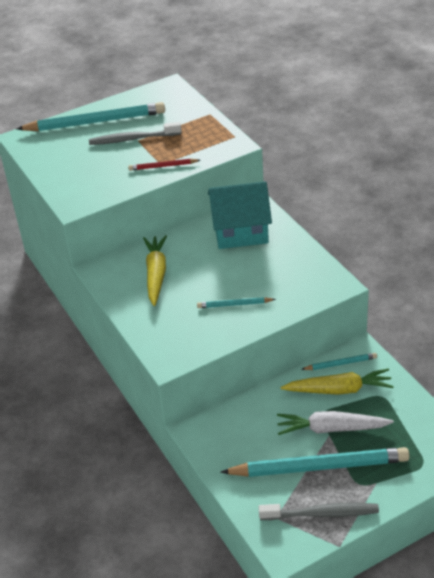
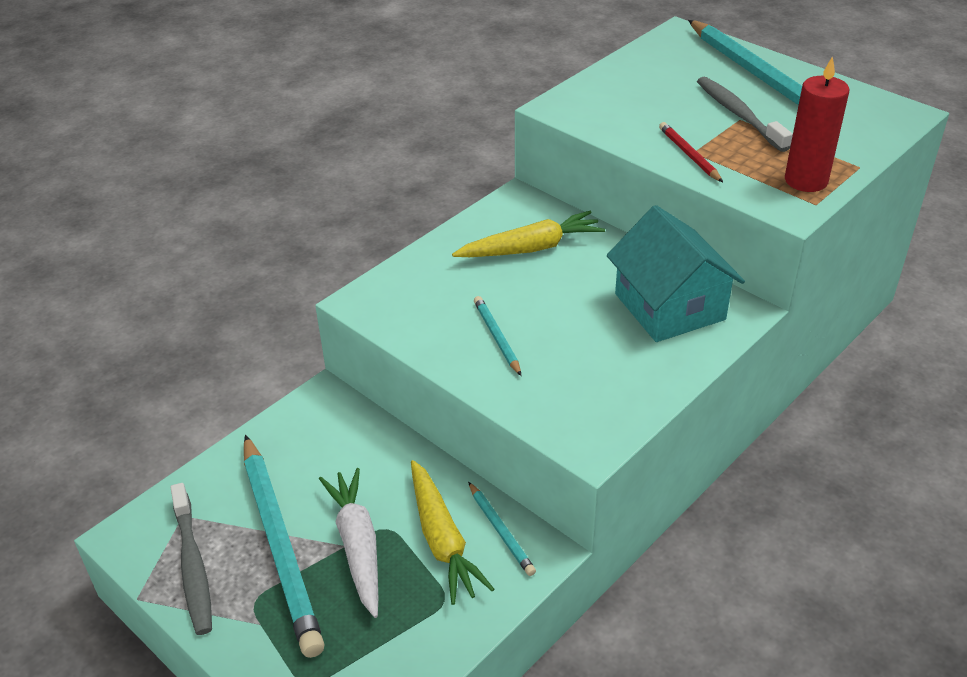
camera: 70 degrees right, 0 degrees up
(212, 134) = (806, 180): none -> red candle

